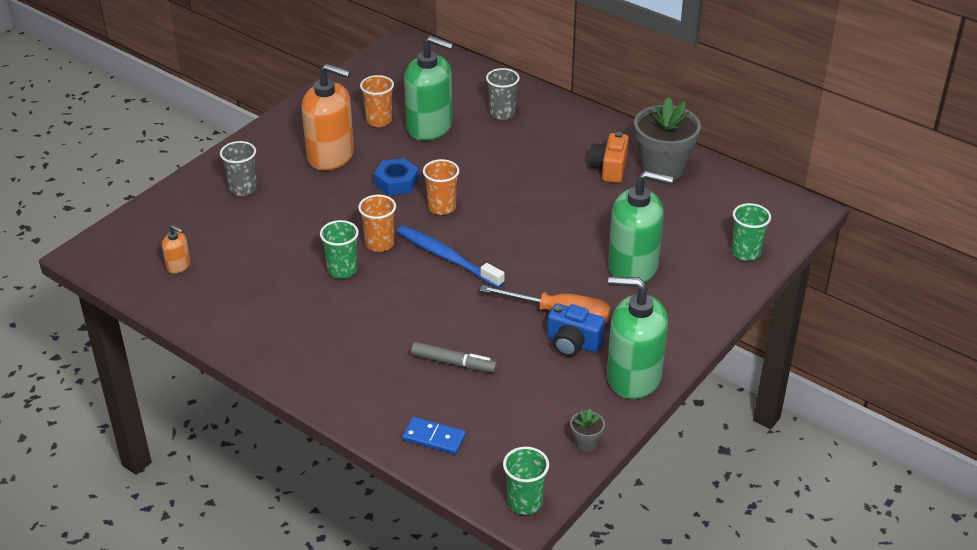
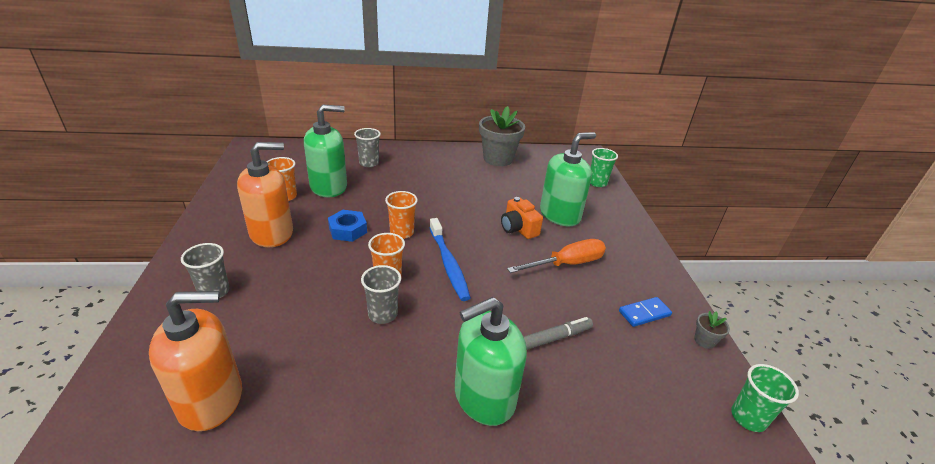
camera: 45 degrees left, 5 degrees down
(178, 265) = (211, 399): orange soap dispenser -> orange soap dispenser, size x2.26
(342, 270) = (383, 314): green cup -> grey cup
(434, 438) = (626, 411): blue domino -> blue domino (644, 313)
(447, 257) = (448, 264): blue toothbrush -> blue toothbrush turned 105 degrees counterclockwise
(573, 343) = (599, 278): blue camera -> none
(609, 168) = (471, 169): orange camera -> orange camera (518, 228)
(633, 377) = (657, 279): green soap dispenser -> green soap dispenser (484, 397)

